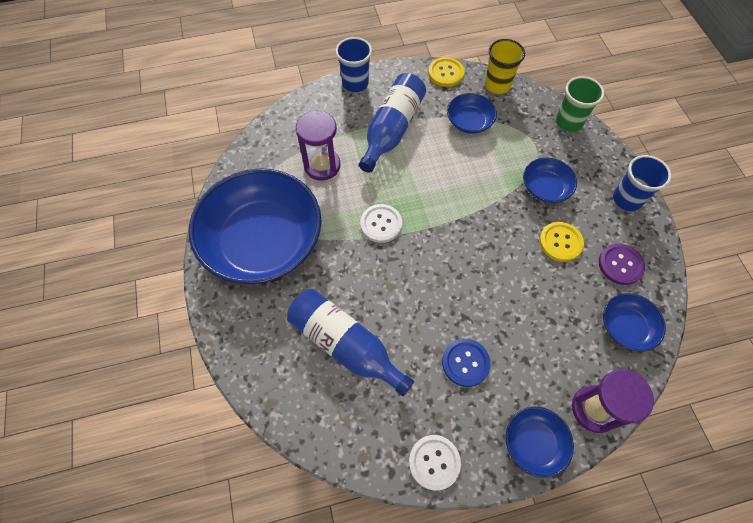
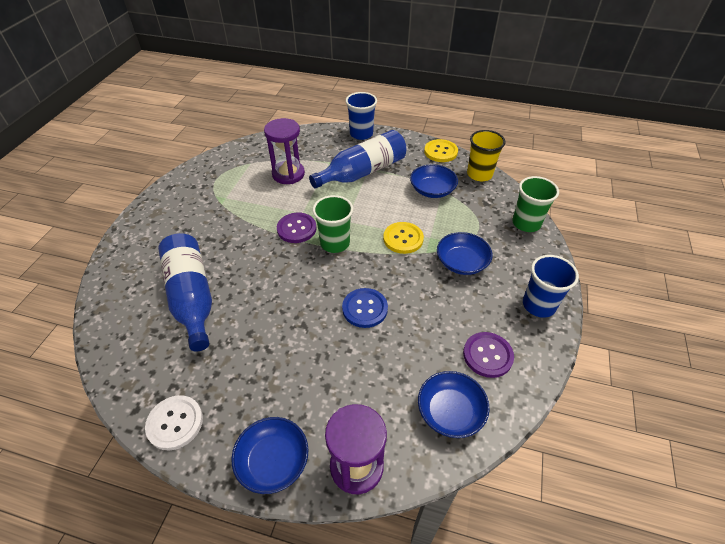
camera: 30 degrees right, 15 degrees down
(263, 241) = (201, 203): blue bowl -> none
(381, 224) = (296, 229): white button -> purple button
(427, 222) = (335, 243): none -> green cup
(465, 363) = (272, 360): blue button -> blue button (365, 309)
(560, 242) = (441, 309): yellow button -> yellow button (403, 239)

